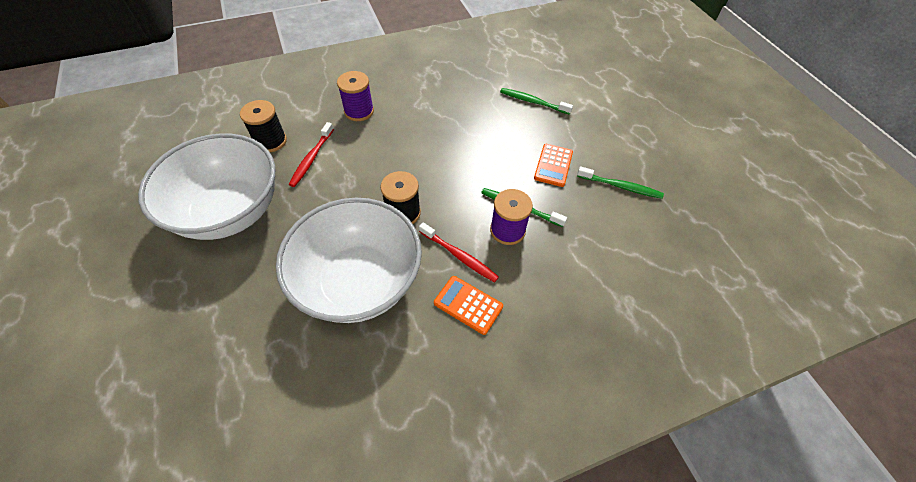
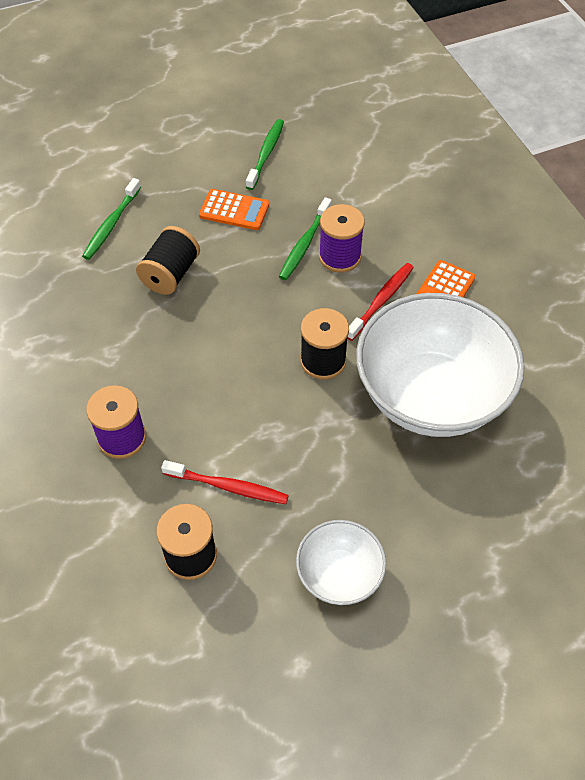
camera: 90 degrees left, 0 degrees up
(230, 211) = (339, 575): white bowl -> white bowl, size x0.49
(488, 131) = (170, 274): none -> black spool

